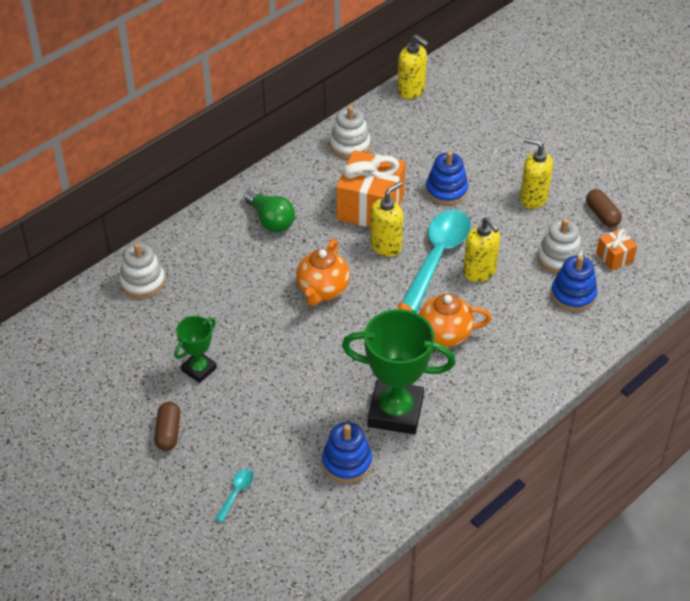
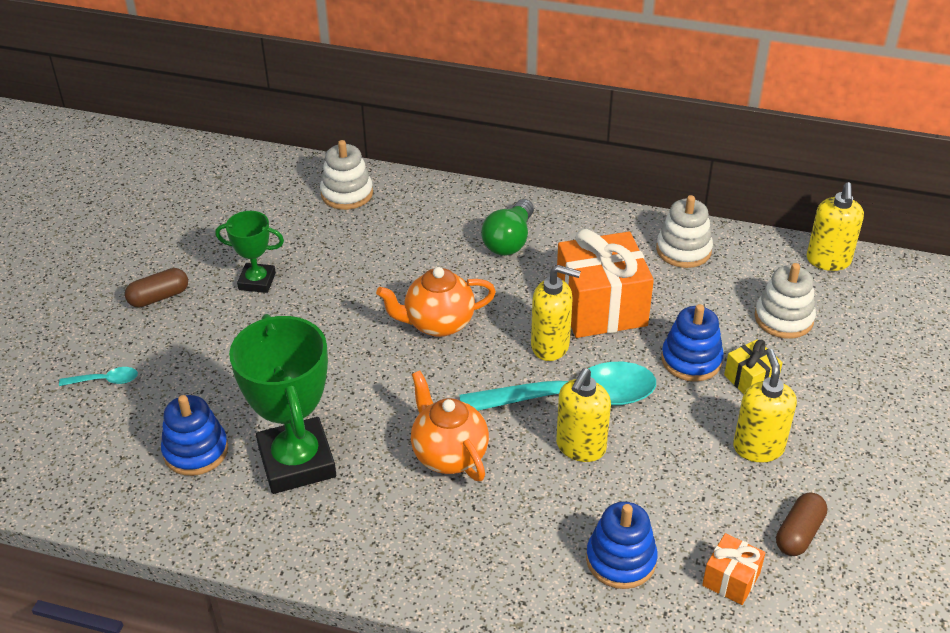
camera: 60 degrees right, 5 degrees down
(481, 174) = (750, 380): none -> yellow gift
(559, 258) = (674, 518): white stacking toy -> white stacking toy (783, 318)

